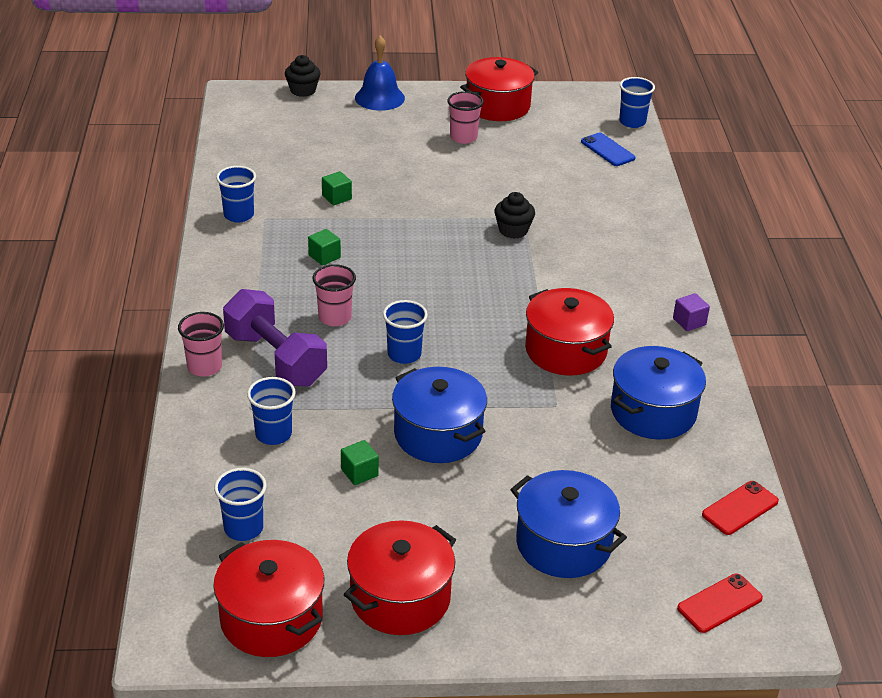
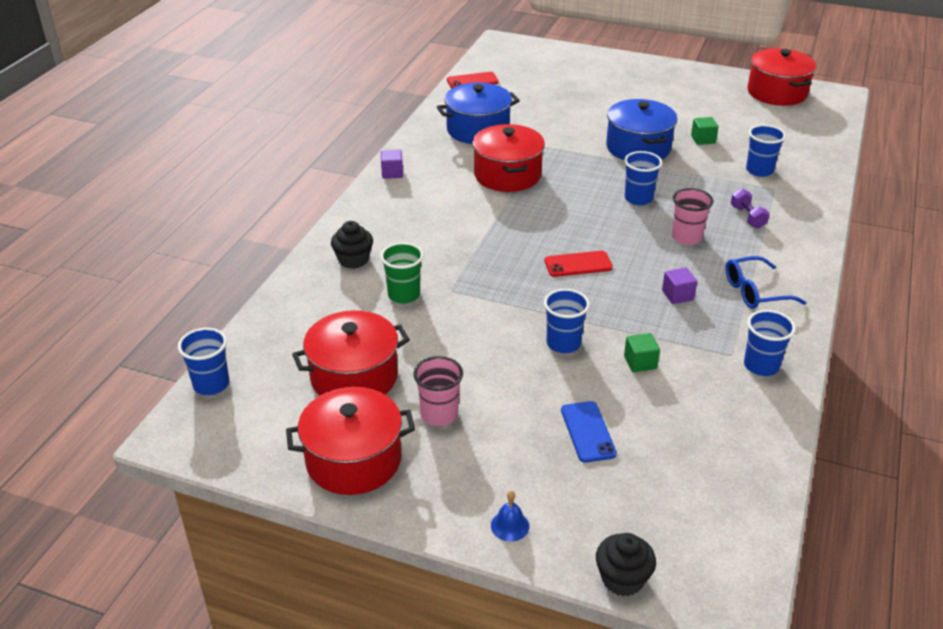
camera: 155 degrees left, 0 degrees up
(204, 367) = (810, 224): pink cup -> none
(243, 528) = (788, 129): blue cup -> blue cup (563, 343)
(254, 275) = (755, 292): none -> blue glasses
(276, 359) = (747, 217): purple dumbbell -> purple dumbbell, size x0.45
(324, 256) = (677, 295): green cube -> purple cube
(379, 98) = (510, 526): blue bell -> blue bell, size x0.49
(400, 597) = (699, 86): red pot -> red pot (354, 377)
(513, 230) = (472, 279): black cupcake -> black cupcake (353, 260)
(559, 205) = (404, 295): none -> green cup
(563, 543) = (590, 88): blue pot -> none
(607, 150) = (284, 350): blue phone -> blue phone (588, 432)
(719, 603) = (523, 54): red phone -> red phone (578, 264)

